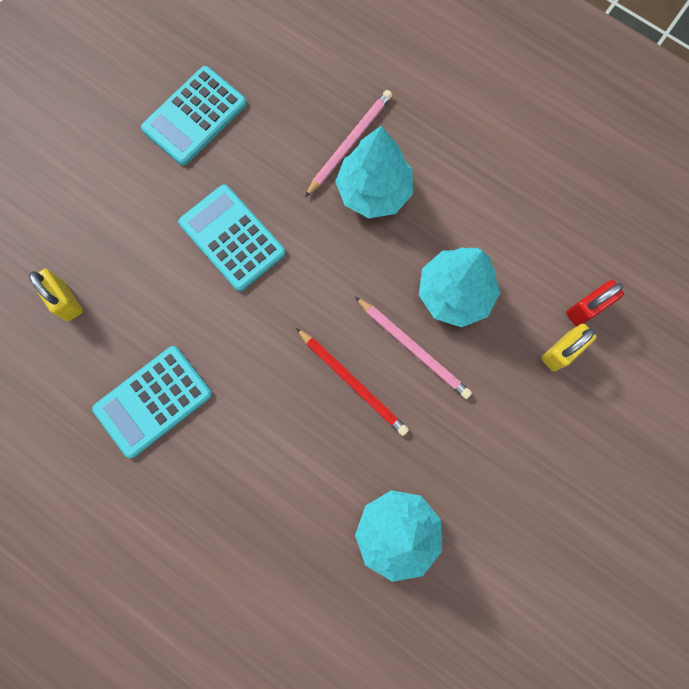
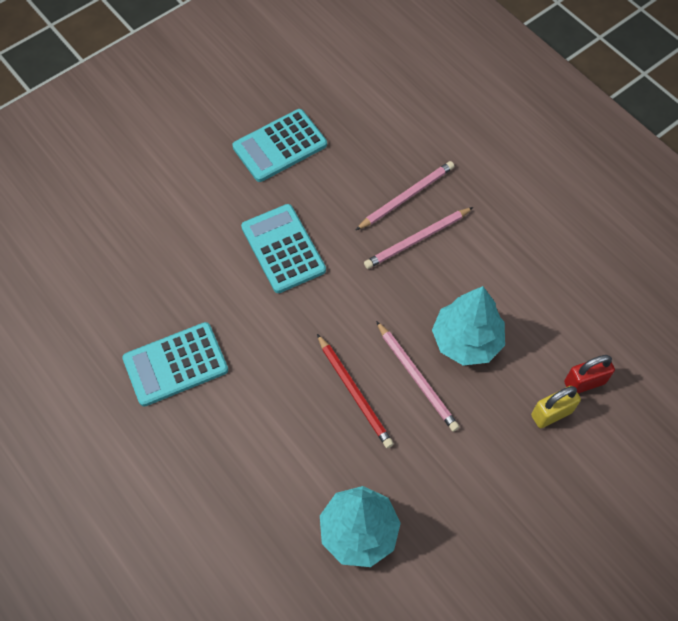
camera: 15 degrees right, 15 degrees down
(66, 301) = (127, 265): yellow padlock -> none
(374, 191) = (417, 240): turquoise tree -> pink pencil

